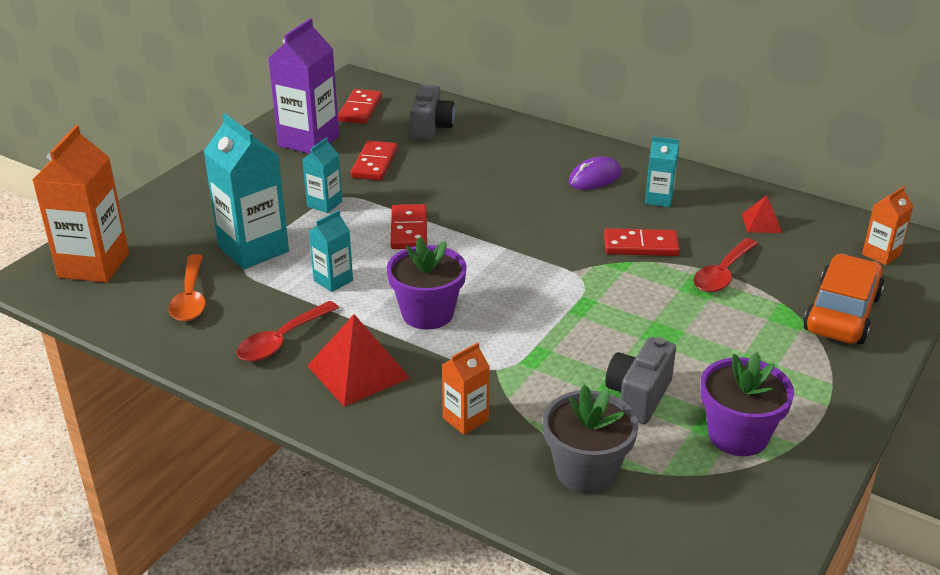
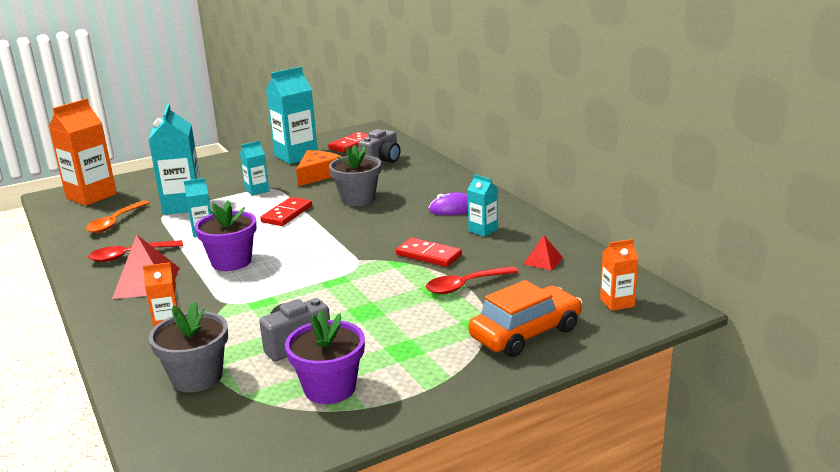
camera: 30 degrees right, 10 degrees down
(308, 141) = (296, 156): purple carton -> turquoise carton
(374, 163) = (318, 175): red domino -> orange cheese
(468, 188) = (357, 199): none -> grey flower pot

